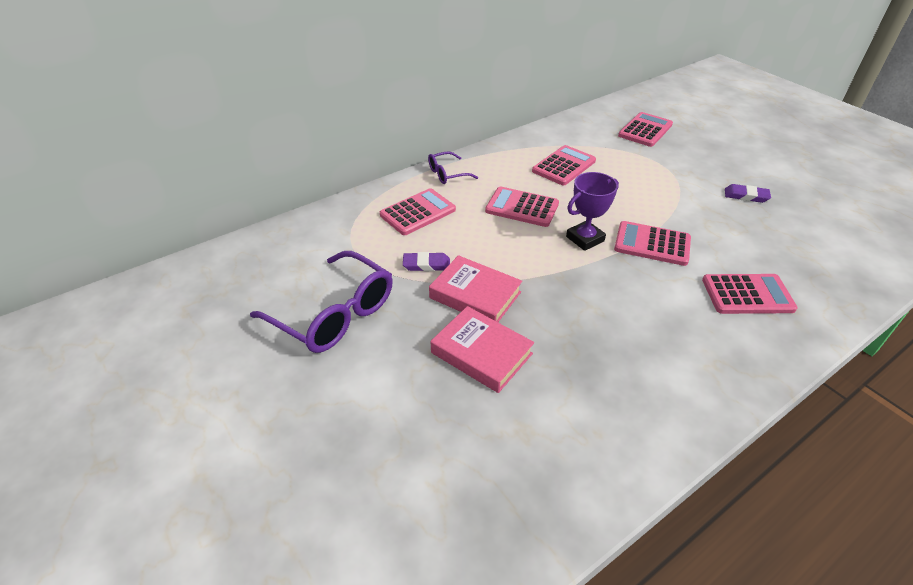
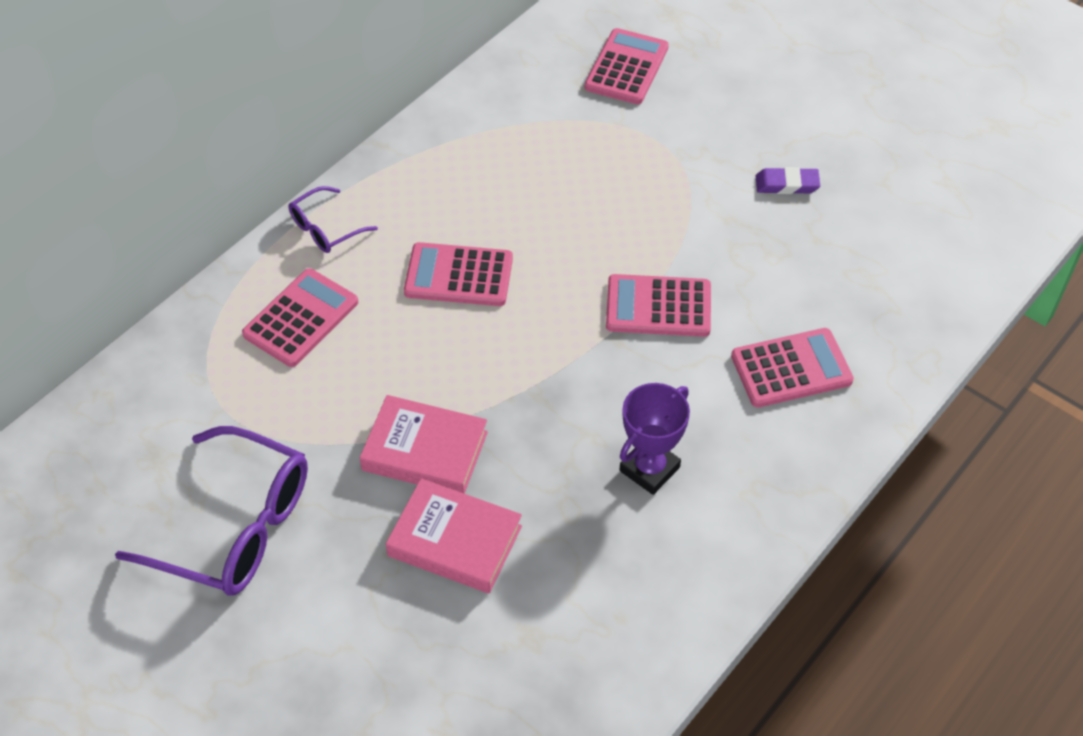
camera: 15 degrees left, 10 degrees up
(426, 265) = (342, 414): purple eraser -> none
(564, 166) = (508, 175): pink calculator -> none
(585, 239) = (562, 317): purple trophy -> purple trophy (649, 469)

